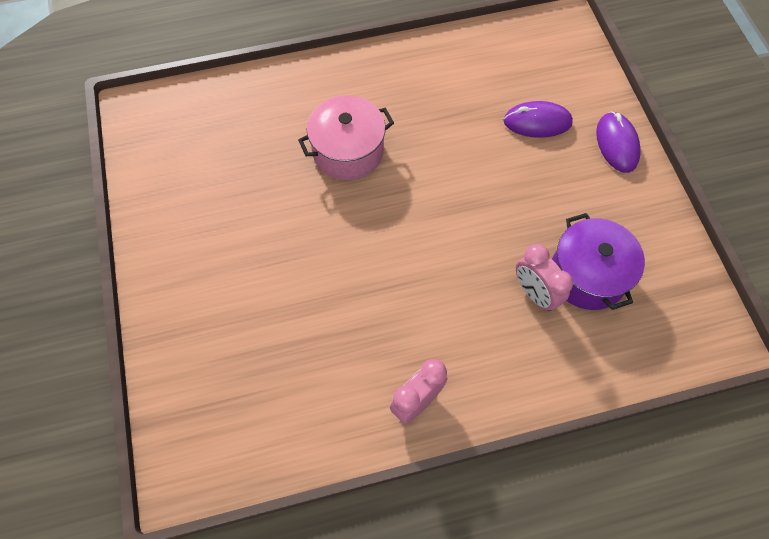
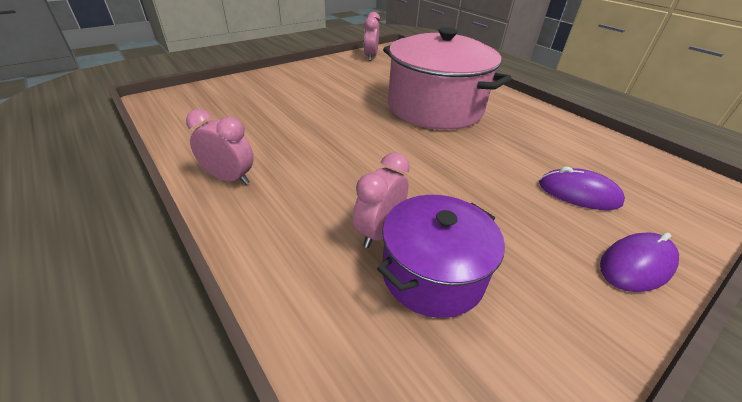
camera: 65 degrees right, 25 degrees down
(153, 155) = (371, 57): none -> pink clock
(348, 151) = (435, 108): pink pot -> pink pot, size x1.68
(537, 122) = (578, 193): purple mouse -> purple mouse turned 45 degrees counterclockwise

